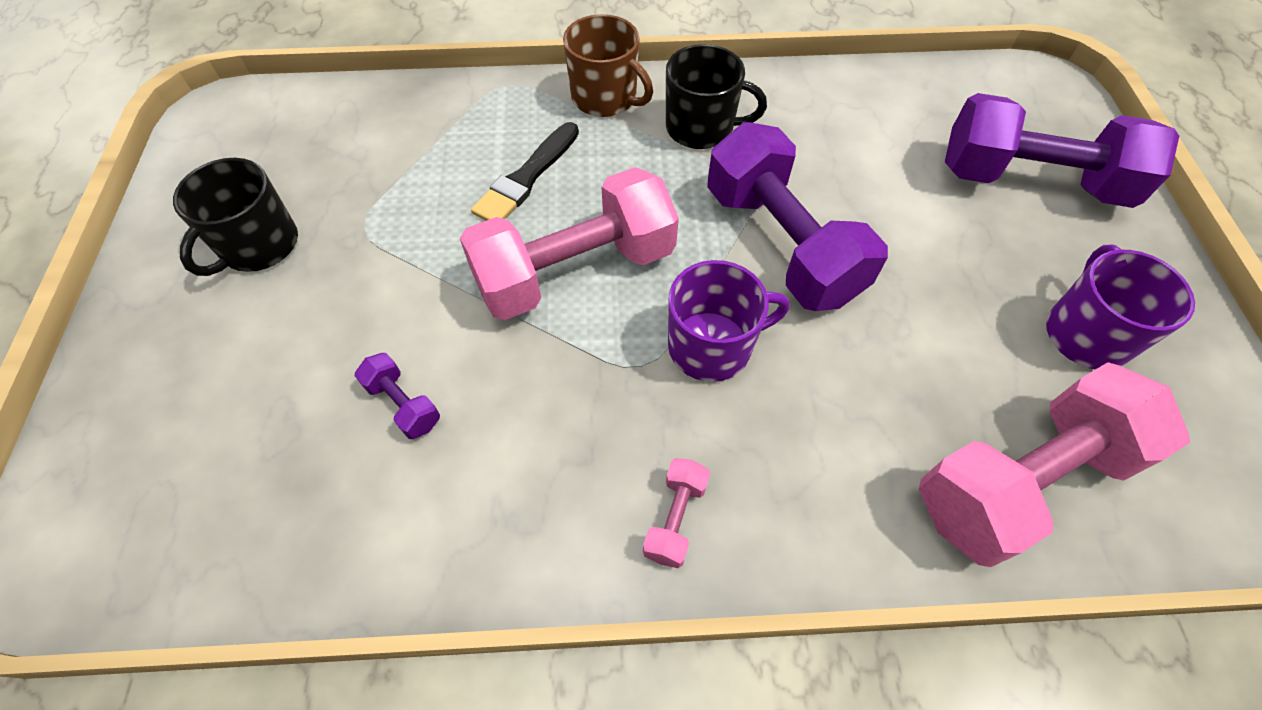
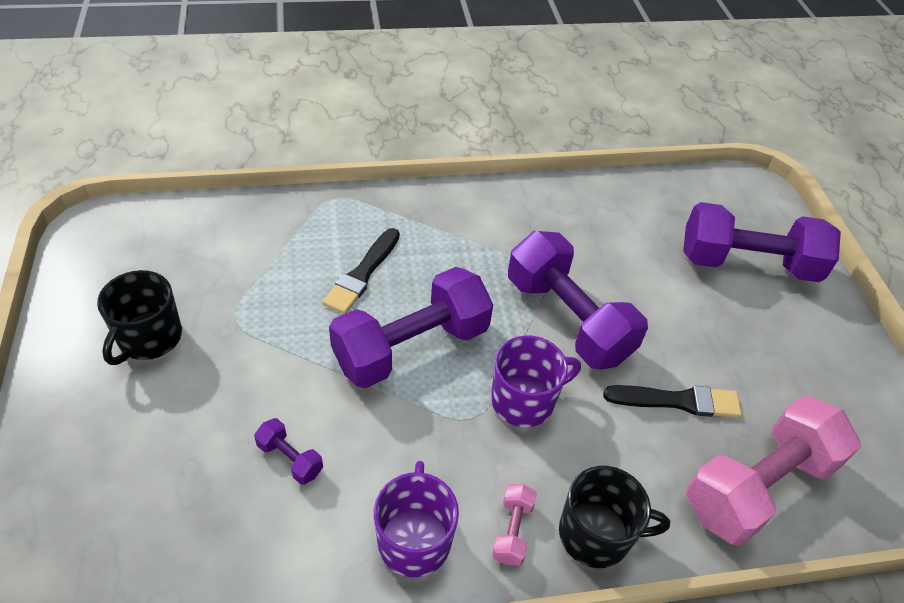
camera: 10 degrees left, 10 degrees down
(575, 271) = (411, 347): pink dumbbell -> purple dumbbell
(605, 98) = (417, 207): brown mug -> none
(701, 128) = (496, 229): black mug -> black mug (596, 534)
(918, 358) = (678, 401): none -> black brush
(1085, 333) = (795, 376): purple mug -> purple mug (414, 539)

